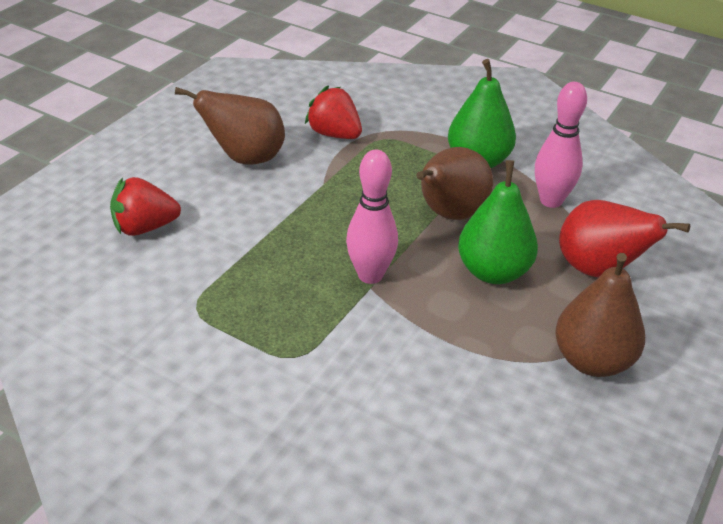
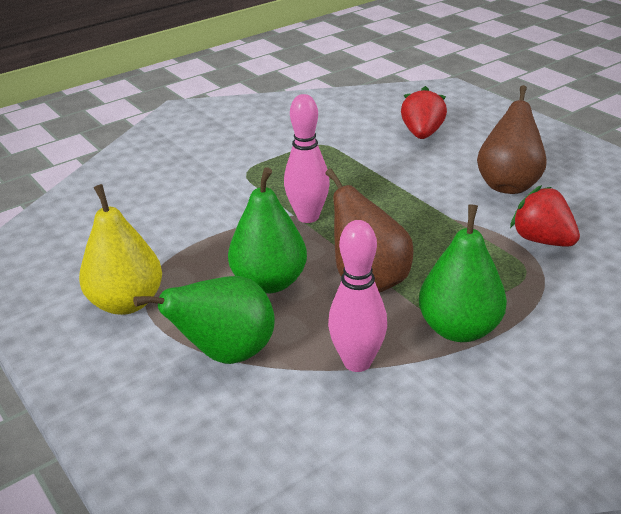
camera: 115 degrees right, 5 degrees down
(334, 134) = (542, 240): red strawberry -> red strawberry turned 105 degrees counterclockwise
(592, 361) = (127, 302): brown pear -> yellow pear
(598, 270) = (226, 353): red pear -> green pear

